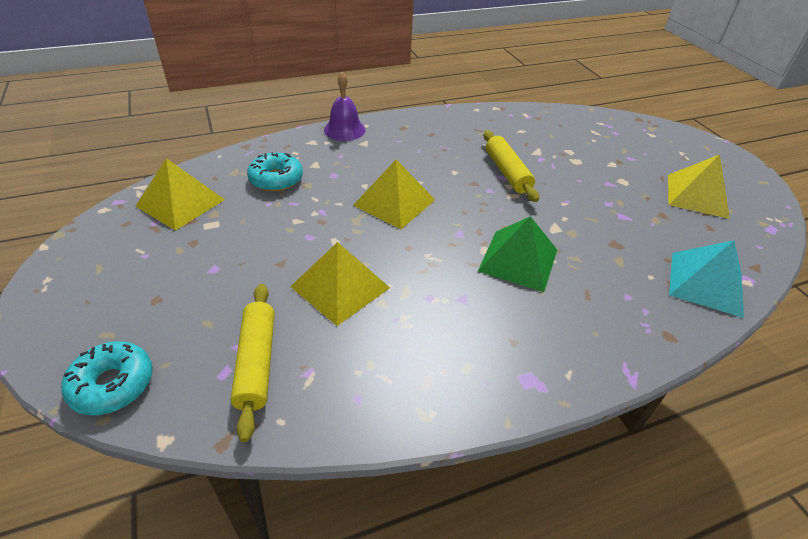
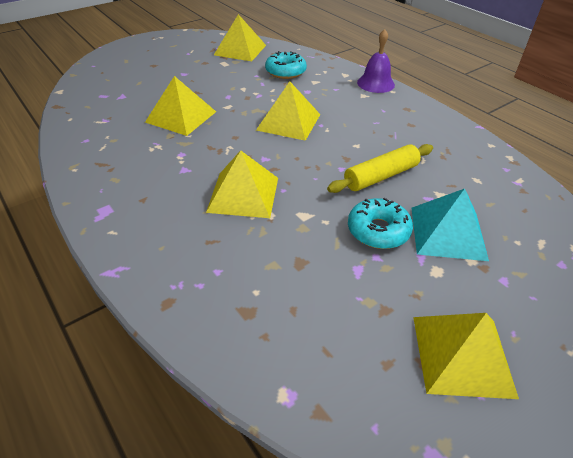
camera: 75 degrees right, 0 degrees up
(112, 384) = (93, 70): turquoise donut -> turquoise donut (378, 230)
(257, 363) = (110, 103): yellow rolling pin -> none
(518, 260) = (243, 194): green pyramid -> yellow pyramid
(705, 283) = (263, 345): turquoise pyramid -> turquoise pyramid (448, 232)

